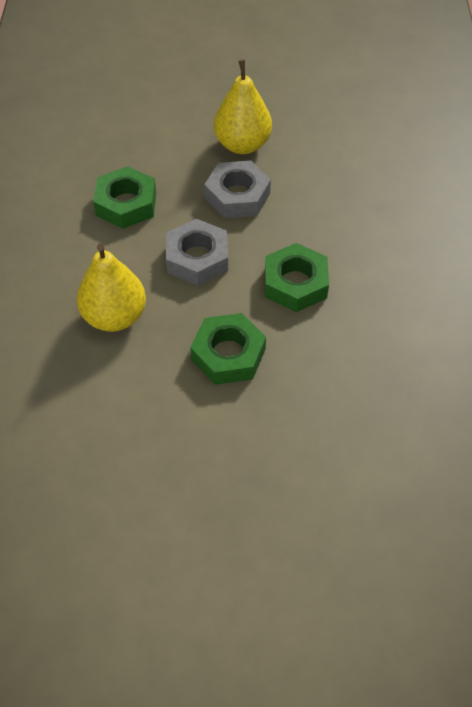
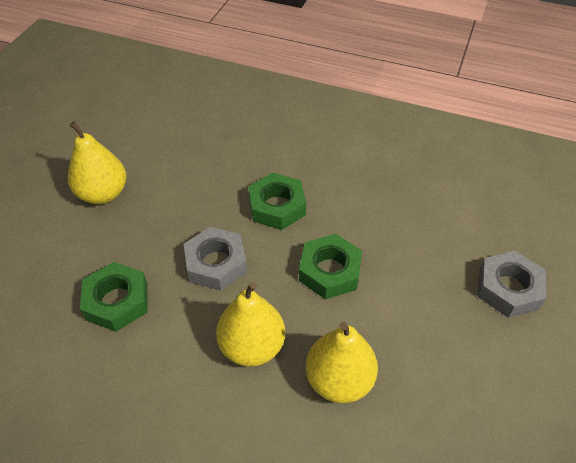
camera: 70 degrees left, 5 degrees down
(102, 396) = (339, 380): none -> yellow pear
(237, 196) = (161, 215): grey nut -> grey nut (508, 289)

